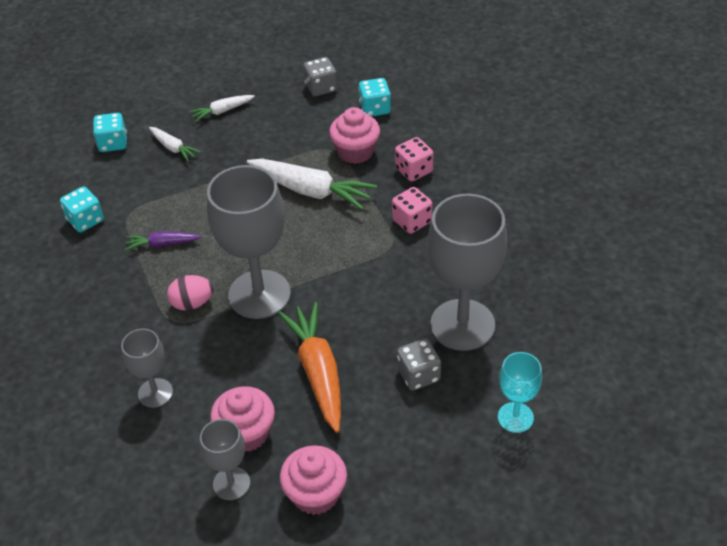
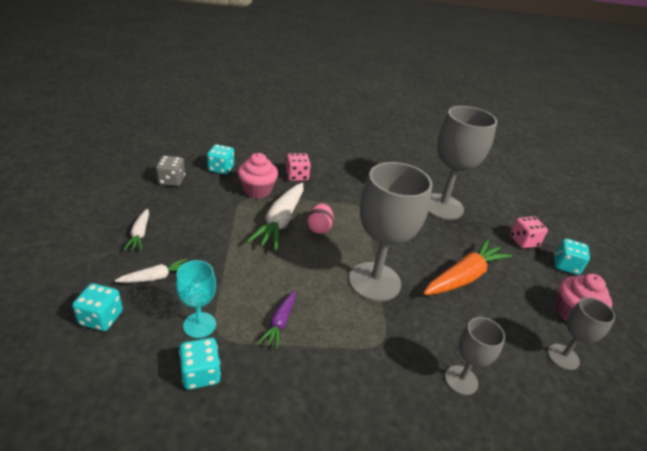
camera: 75 degrees left, 10 degrees down
(192, 303) = (365, 324): pink egg -> pink egg (319, 228)
(246, 433) = (515, 333): pink cupcake -> none
(311, 191) = (280, 221): white carrot -> white carrot turned 150 degrees clockwise
(318, 372) = (464, 277): orange carrot -> orange carrot turned 135 degrees clockwise
(412, 221) = (343, 193): pink dice -> pink dice (523, 241)
(418, 375) = (478, 236): grey dice -> none
(418, 485) = (565, 266): none -> turquoise dice
(515, 417) = (517, 214): turquoise goblet -> turquoise goblet (199, 325)

